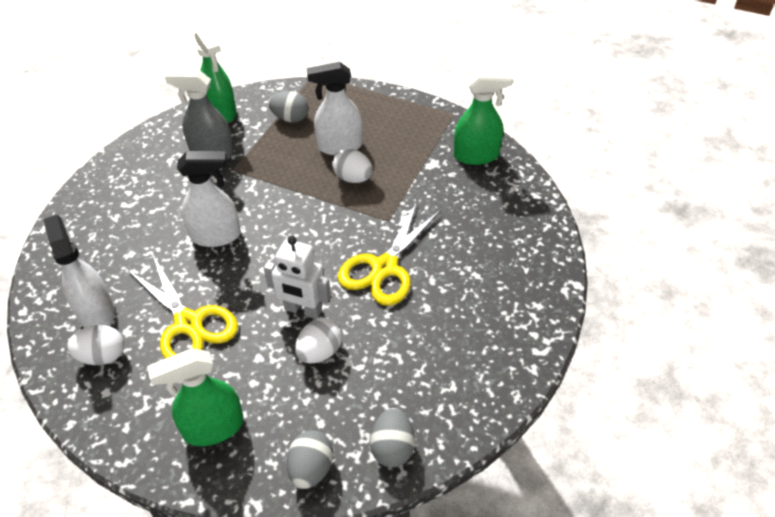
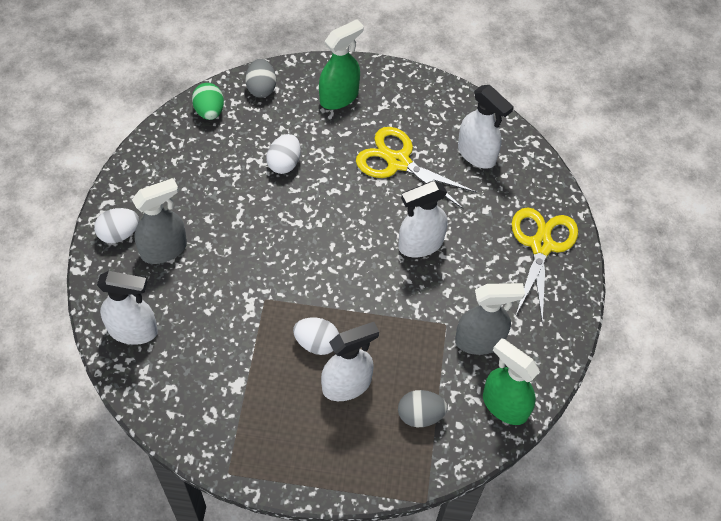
camera: 160 degrees right, 10 degrees up
(102, 356) = (448, 124): white egg -> white egg (119, 234)
(303, 310) = (311, 193): white robot -> none
(384, 268) = (254, 247): yellow scissors -> yellow scissors (541, 245)
(392, 448) = (209, 111): grey egg -> green egg
(476, 156) = (190, 409): green spray bottle -> none
(480, 285) = (164, 249): none -> grey spray bottle
(520, 220) = (133, 330): none -> white spray bottle

